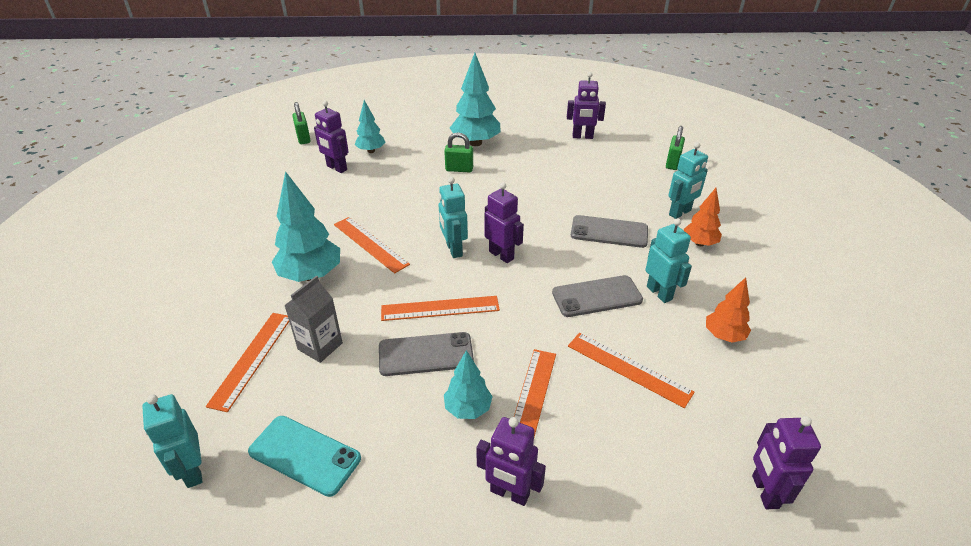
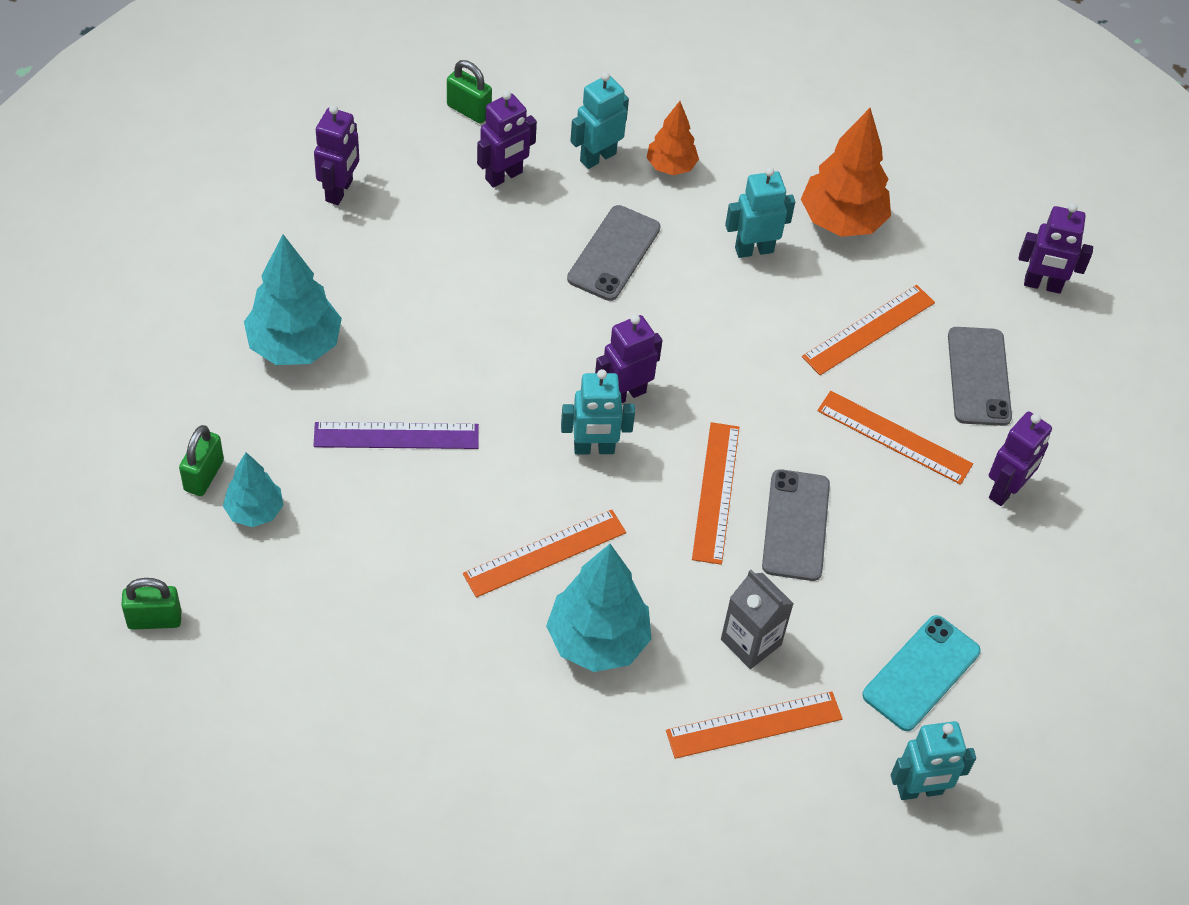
camera: 80 degrees left, 15 degrees up
(252, 359) = (754, 725): orange ruler -> orange ruler turned 45 degrees counterclockwise
(336, 168) = (295, 574): purple robot -> purple robot (504, 176)
(433, 181) = (396, 436): none -> purple ruler
(459, 169) = (374, 391): green padlock -> green padlock (204, 475)
(468, 409) = (891, 500): turquoise tree -> none
(597, 296) = (741, 315): grey phone -> grey phone (979, 376)
(680, 213) = (597, 157): turquoise robot -> turquoise robot turned 105 degrees counterclockwise
(723, 336) = (841, 221): orange tree -> orange tree, size x1.70

